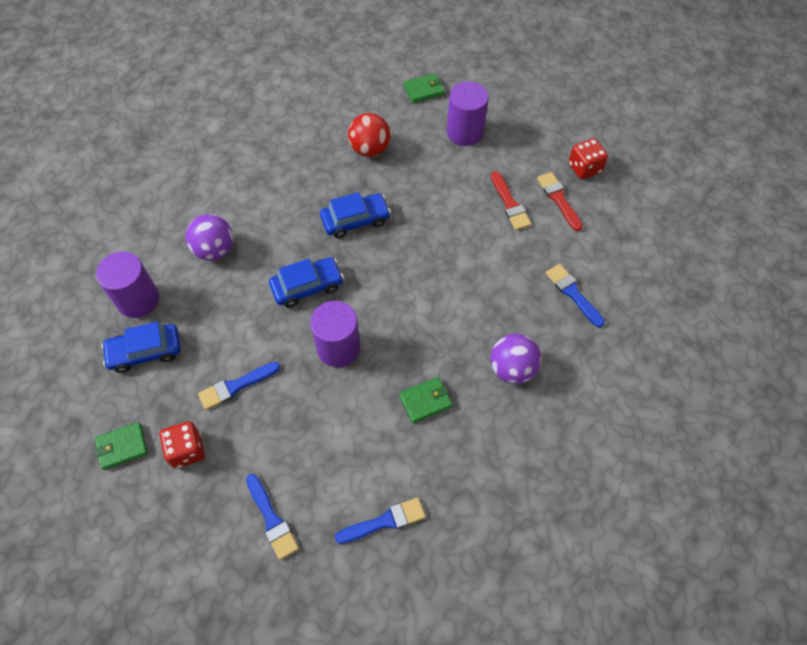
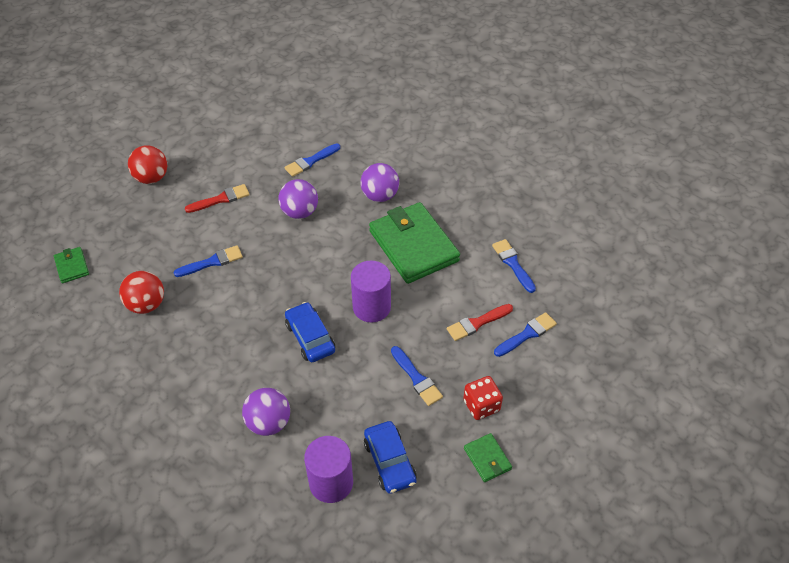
camera: 95 degrees left, 10 degrees down
(355, 220) = (235, 308): blue car -> none
(419, 199) = (212, 262): none -> blue brush
(425, 401) = (413, 246): green wallet -> green wallet, size x2.26
(465, 132) = (133, 232): purple cylinder -> none
(487, 280) = (300, 212): none -> purple ball
(543, 142) = (151, 178): none -> red ball
(558, 199) = (217, 168): red brush -> red brush (477, 323)
(584, 168) = (184, 152): red dice -> none

